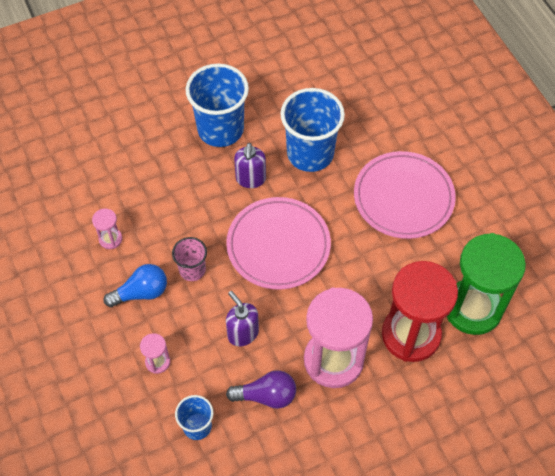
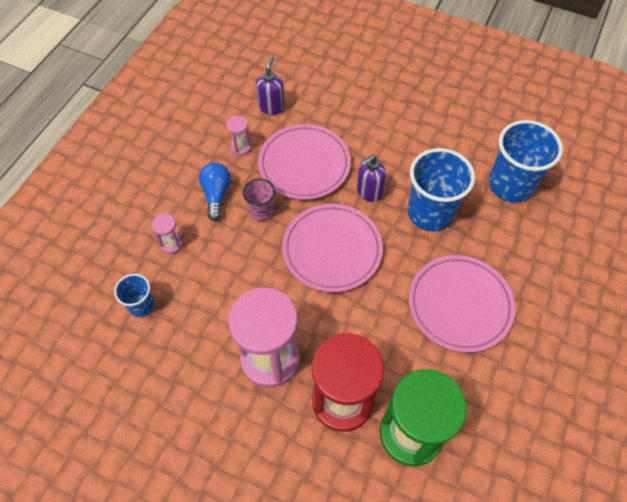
camera: 50 degrees right, 0 degrees up
(141, 292) = (216, 194): blue light bulb -> blue light bulb turned 120 degrees counterclockwise
(177, 204) = (304, 164): none -> pink plate
(220, 129) = (390, 144): blue cup -> blue cup (510, 185)
(242, 333) = (239, 280): purple soap dispenser -> purple soap dispenser (271, 107)
(266, 395) = (202, 333): purple light bulb -> none

